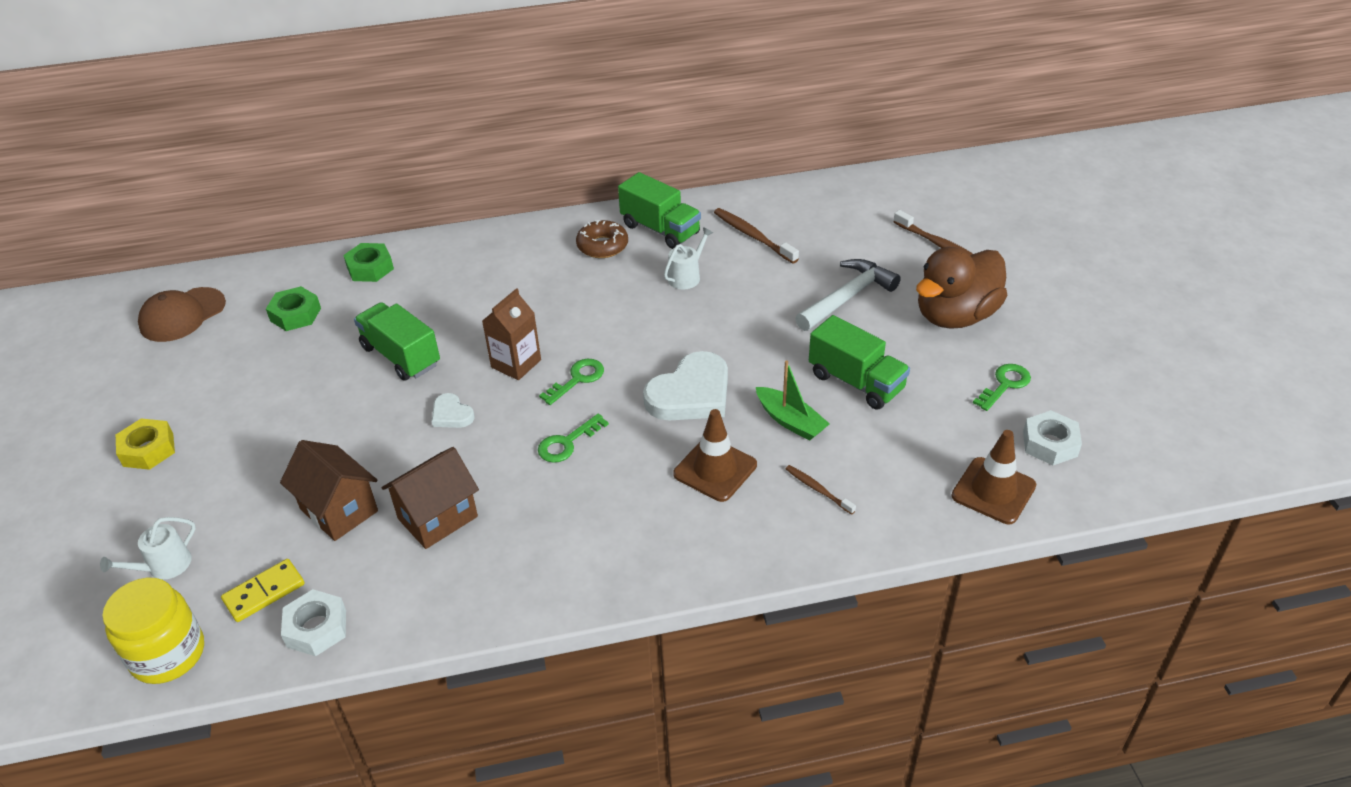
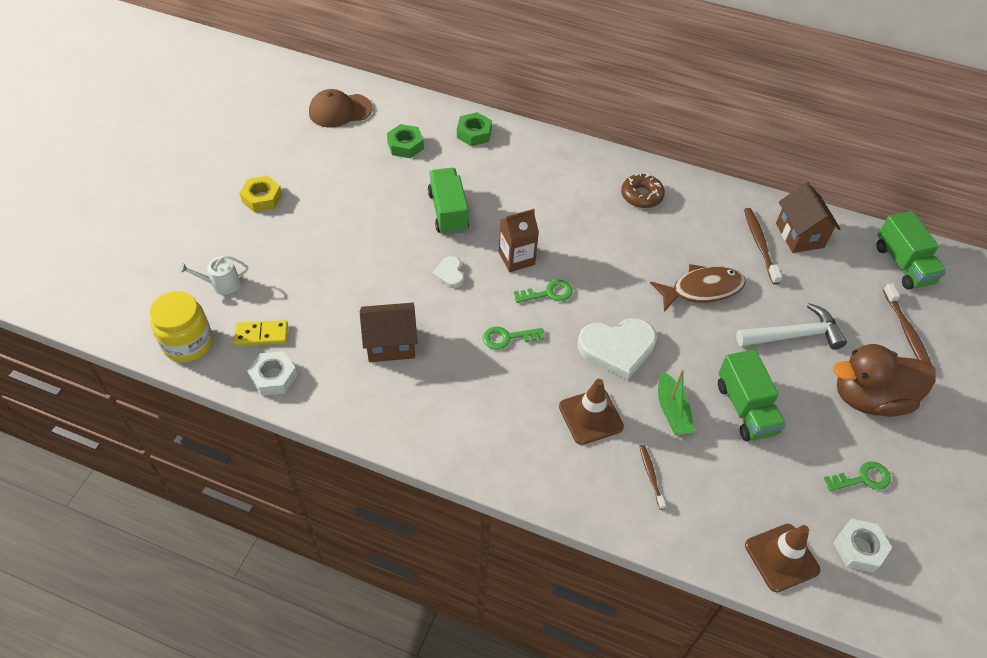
camera: 30 degrees right, 10 degrees up
(339, 510) = (338, 304): brown house -> brown house (799, 235)
(660, 229) = (693, 203): green truck -> green truck (903, 265)
(686, 276) = (684, 252): white watering can -> none
(730, 300) = (702, 289): none -> brown fish

